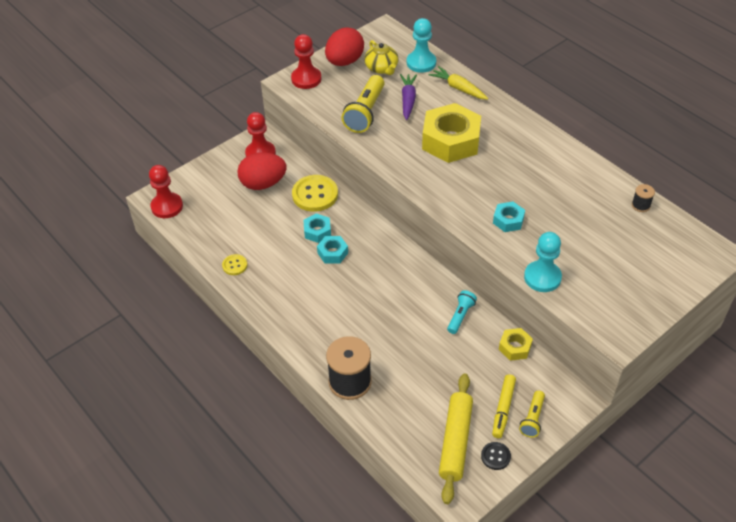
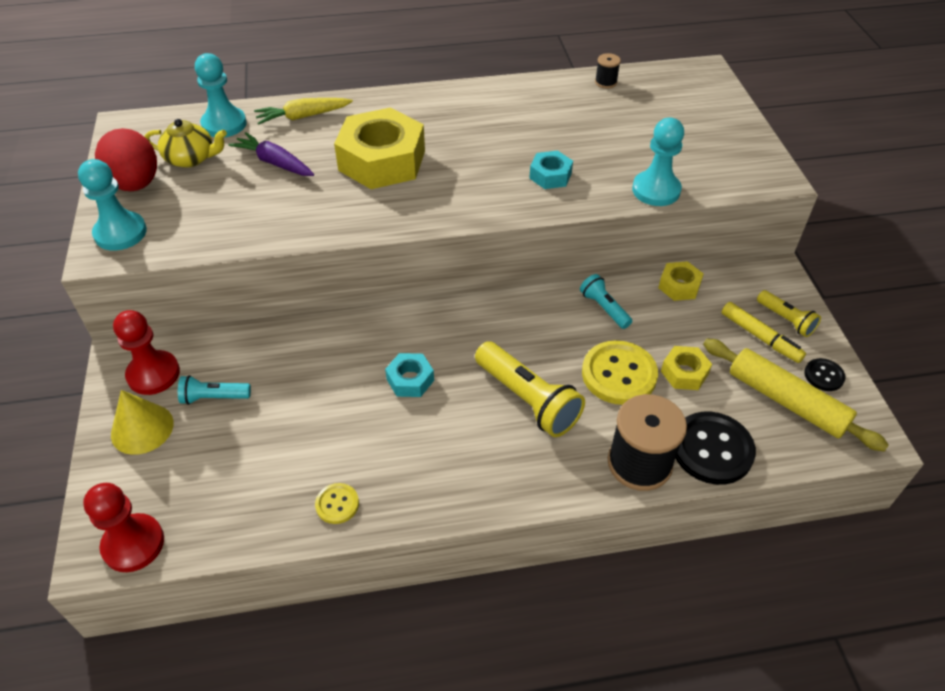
camera: 60 degrees left, 0 degrees up
(227, 170) = (142, 428): none -> yellow cone
(263, 184) = (214, 397): red egg -> turquoise flashlight
(306, 79) = (120, 233): red pawn -> turquoise pawn
(315, 194) = (291, 350): yellow button -> yellow button (619, 374)
(317, 231) = (358, 378): turquoise nut -> none
(365, 113) = (253, 207): yellow flashlight -> yellow flashlight (528, 400)
(386, 414) = (712, 449): none -> black button
(437, 378) = (684, 373): none -> yellow nut

